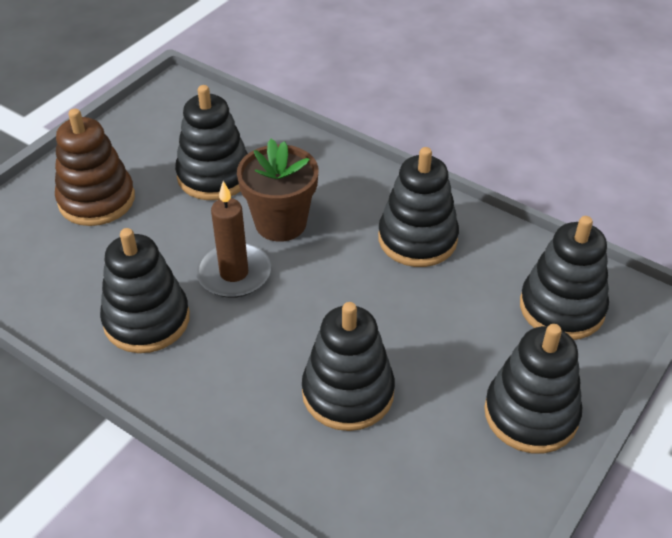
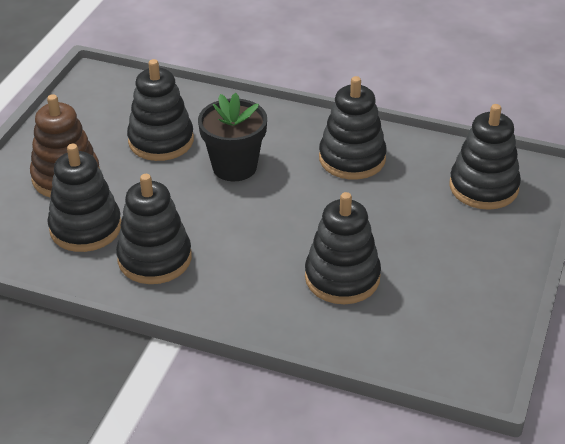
camera: 15 degrees left, 5 degrees down
(234, 273) = (212, 211): brown candle -> none
(280, 223) = (234, 167): brown flower pot -> black flower pot
(531, 414) = (487, 264): black stacking toy -> black stacking toy (85, 228)

